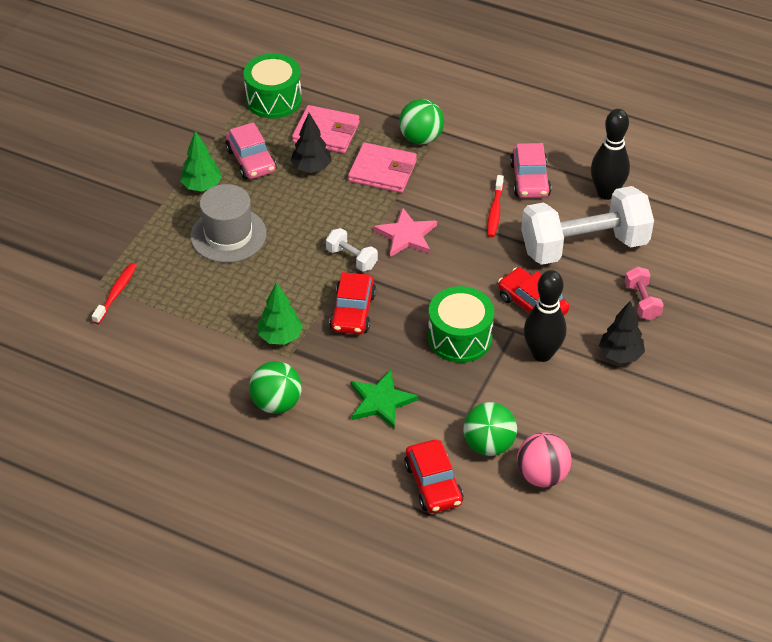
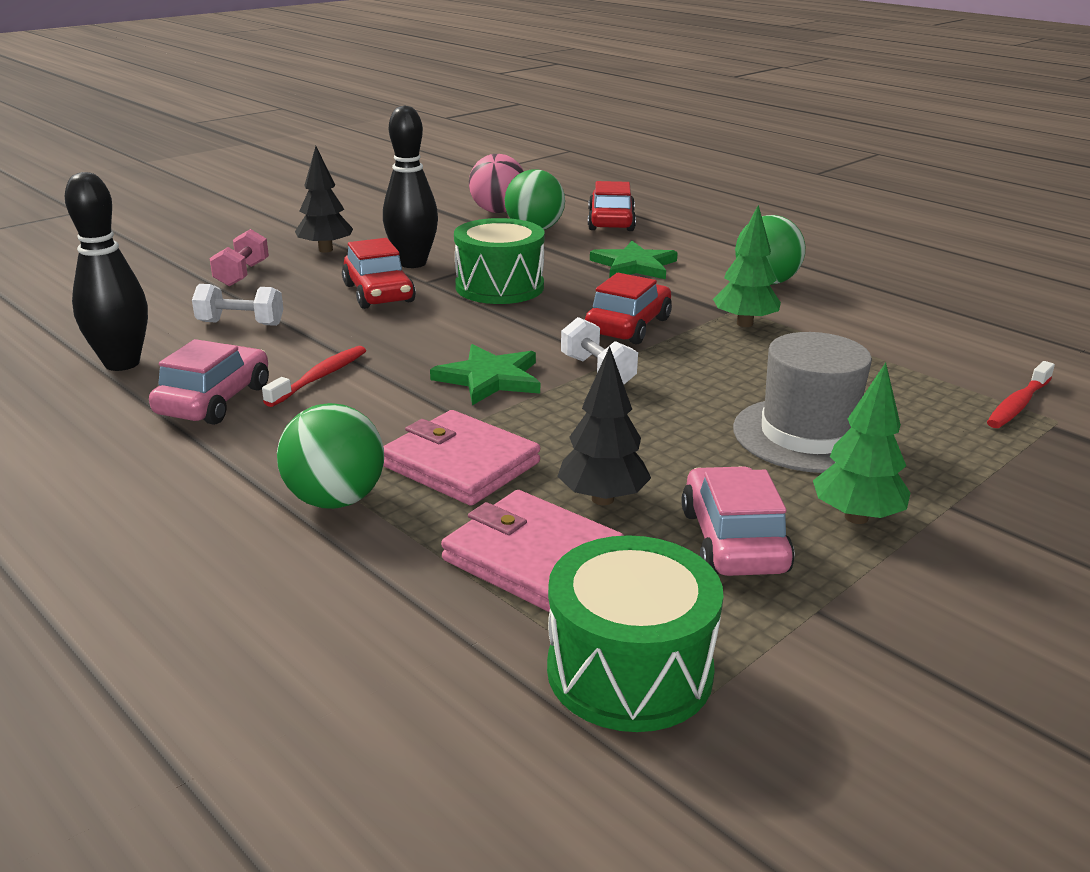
camera: 160 degrees left, 20 degrees down
(406, 235) = (489, 378): pink star -> green star
(584, 246) = (240, 323): white dumbbell -> white dumbbell, size x0.42

